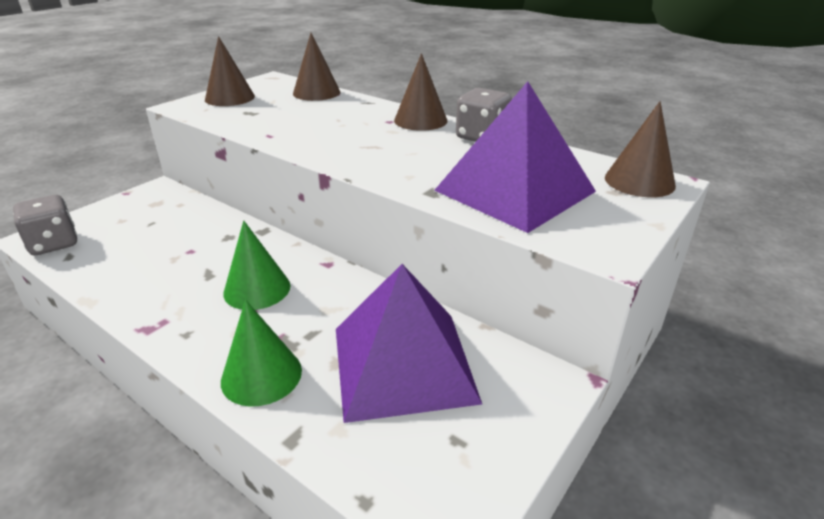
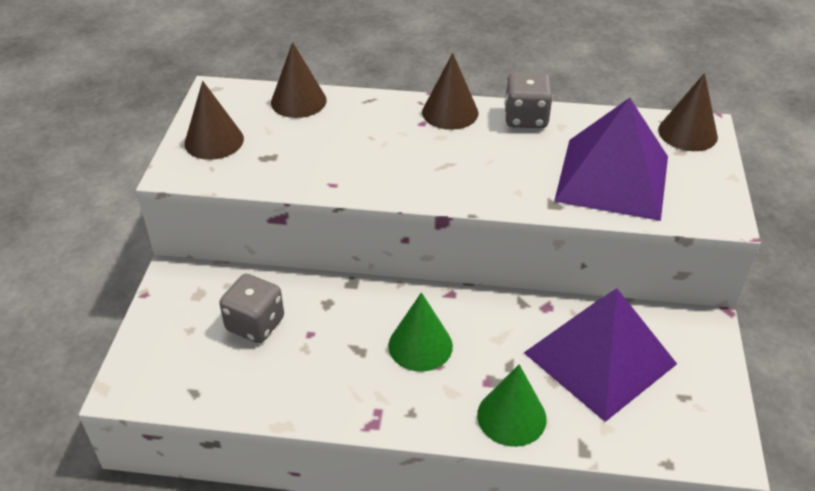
camera: 30 degrees left, 10 degrees up
(54, 243) = (157, 386): grey dice -> grey dice (255, 324)

